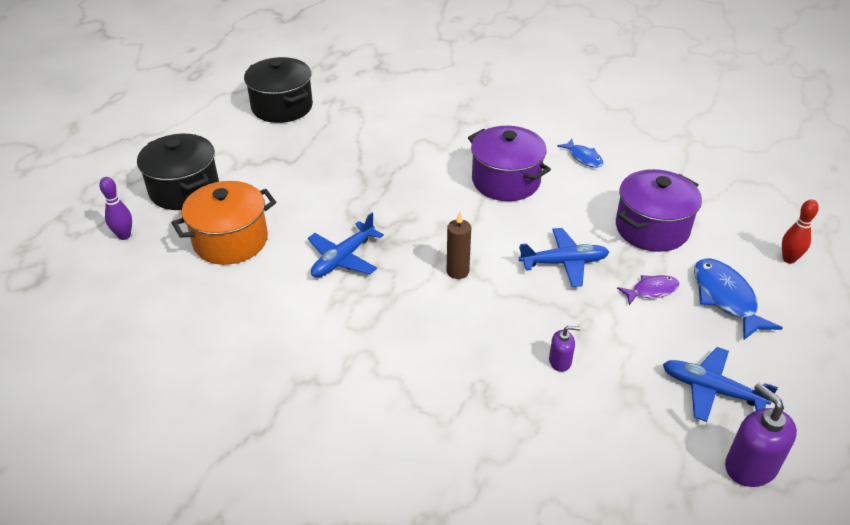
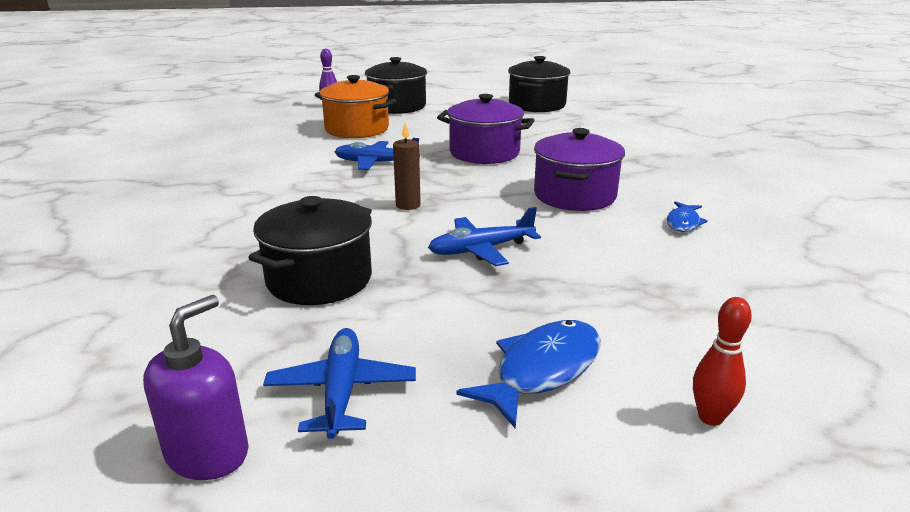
camera: 60 degrees right, 15 degrees down
(560, 361) = (319, 279): purple soap dispenser -> black pot
(564, 263) = (481, 249): blue plane -> blue plane turned 105 degrees clockwise
(651, 290) = (494, 310): purple fish -> none
(652, 228) = (615, 288): purple pot -> purple pot (484, 153)

